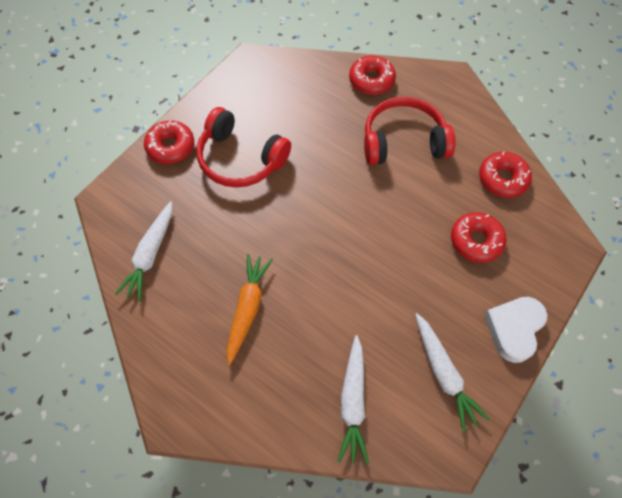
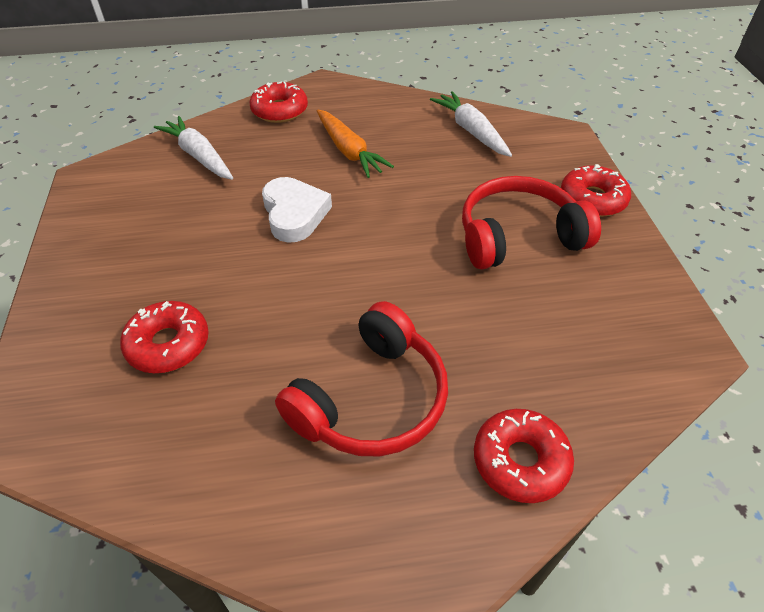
camera: 135 degrees right, 15 degrees down
(443, 373) = (128, 214): white carrot -> none
(502, 179) = (180, 457): red donut -> red donut (280, 110)
(514, 329) = (68, 289): white heart -> white heart (294, 214)

